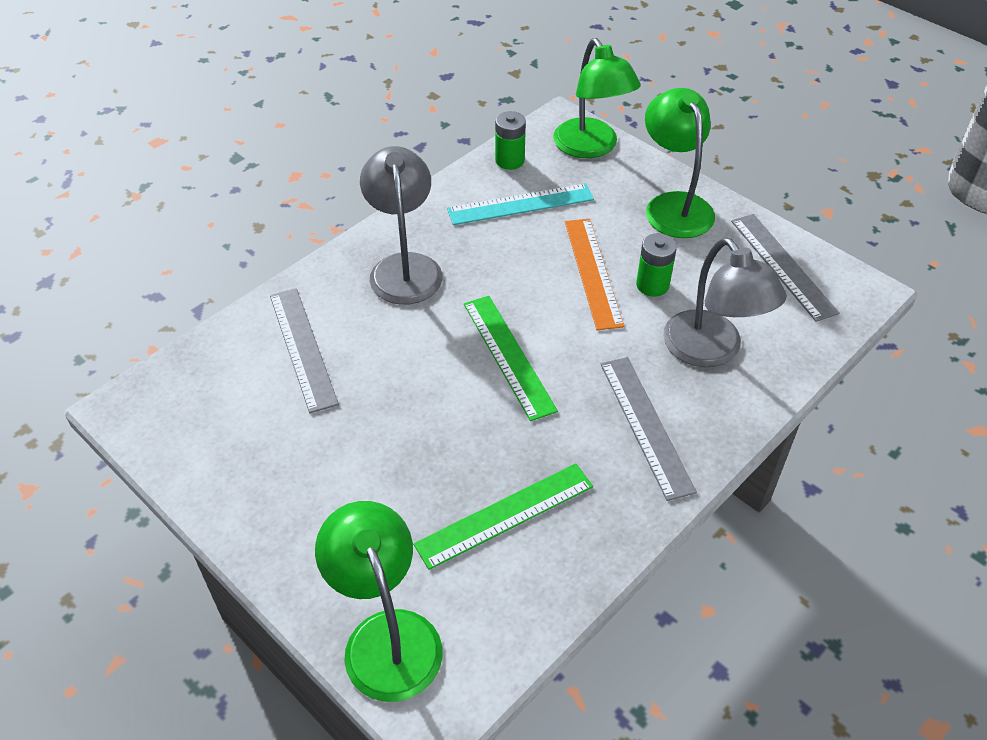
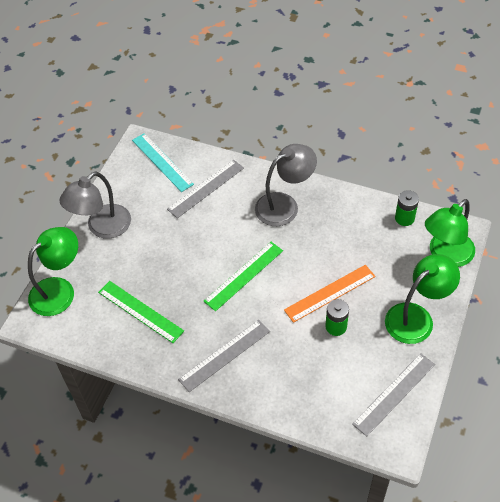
camera: 70 degrees right, 5 degrees up
(520, 204) = (368, 238): turquoise ruler -> turquoise ruler (162, 162)
(711, 351) = (297, 372): grey lamp -> grey lamp (102, 227)

